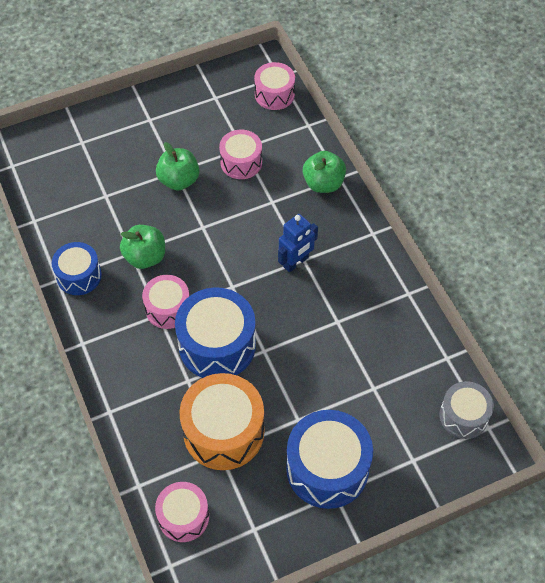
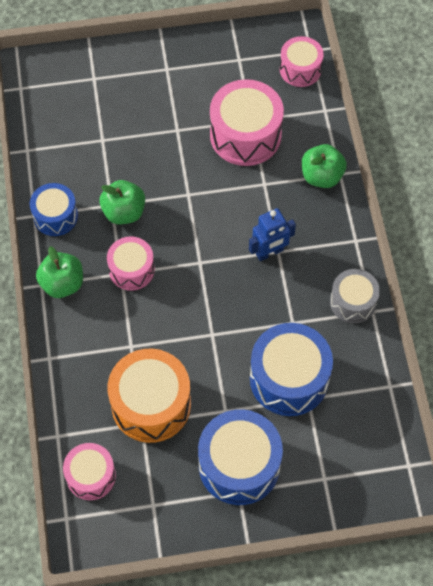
camera: 15 degrees right, 5 degrees up
(179, 180) = (178, 140): green apple -> green apple (62, 284)
(217, 345) = (169, 317): blue drum -> blue drum (289, 378)
(241, 162) = (245, 135): pink drum -> pink drum, size x1.66
(463, 416) = (387, 448): grey drum -> grey drum (353, 302)

